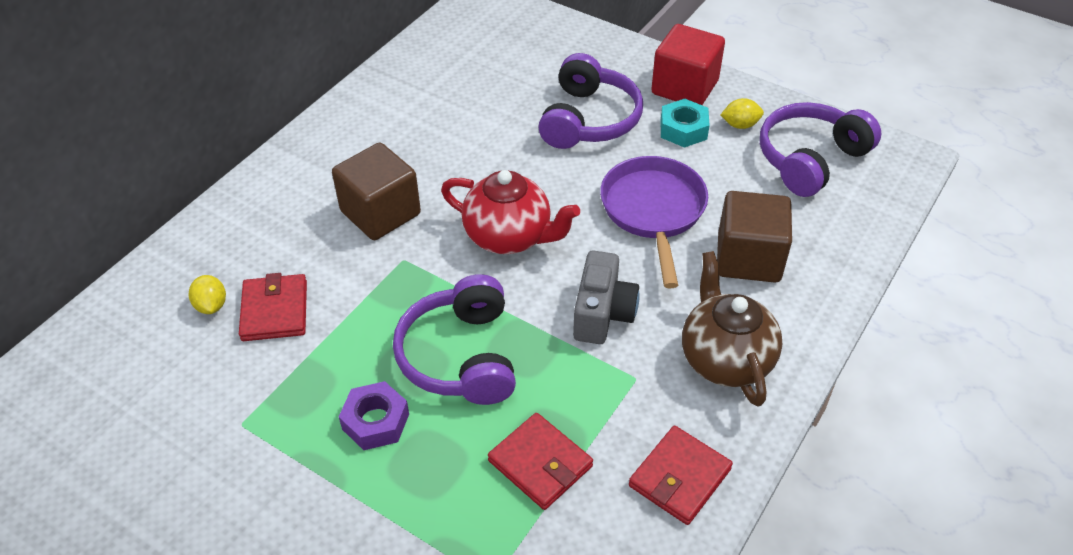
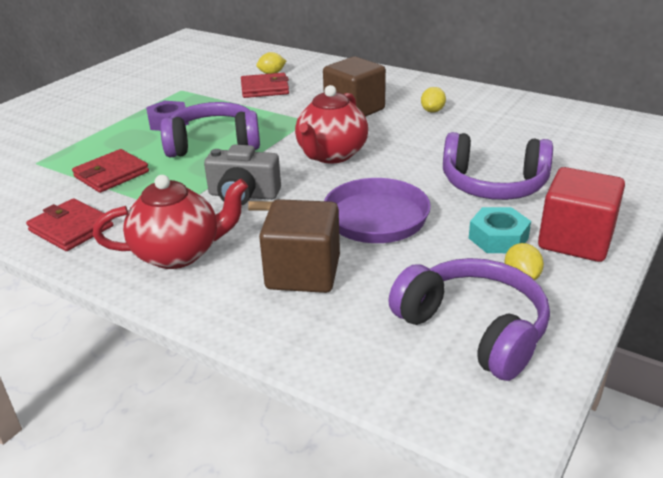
camera: 90 degrees right, 15 degrees down
(402, 144) = (432, 111): none -> yellow lemon
(725, 359) = (179, 254): brown teapot -> red teapot

